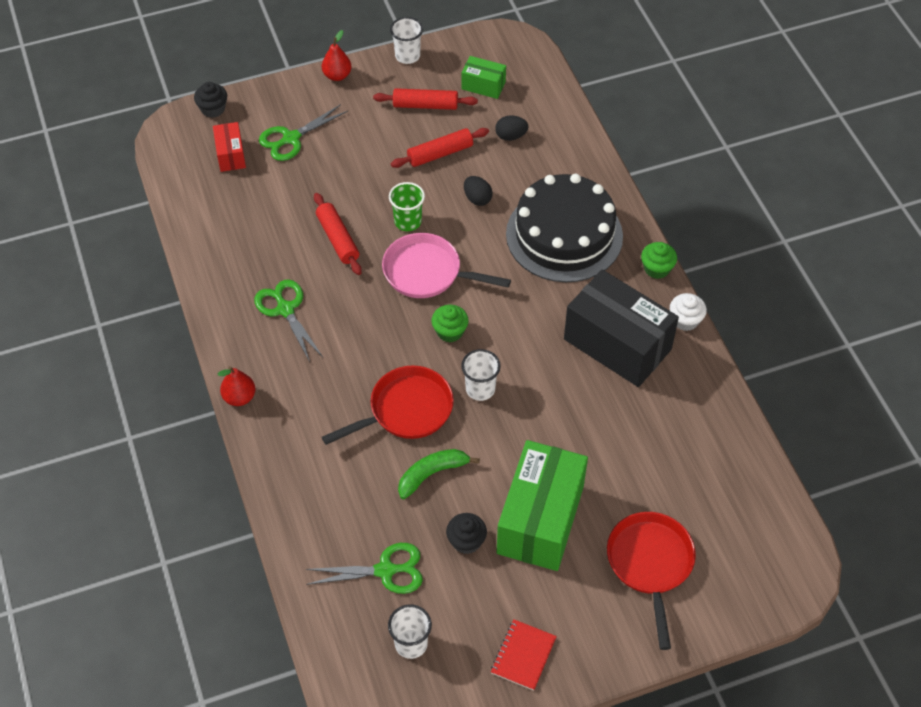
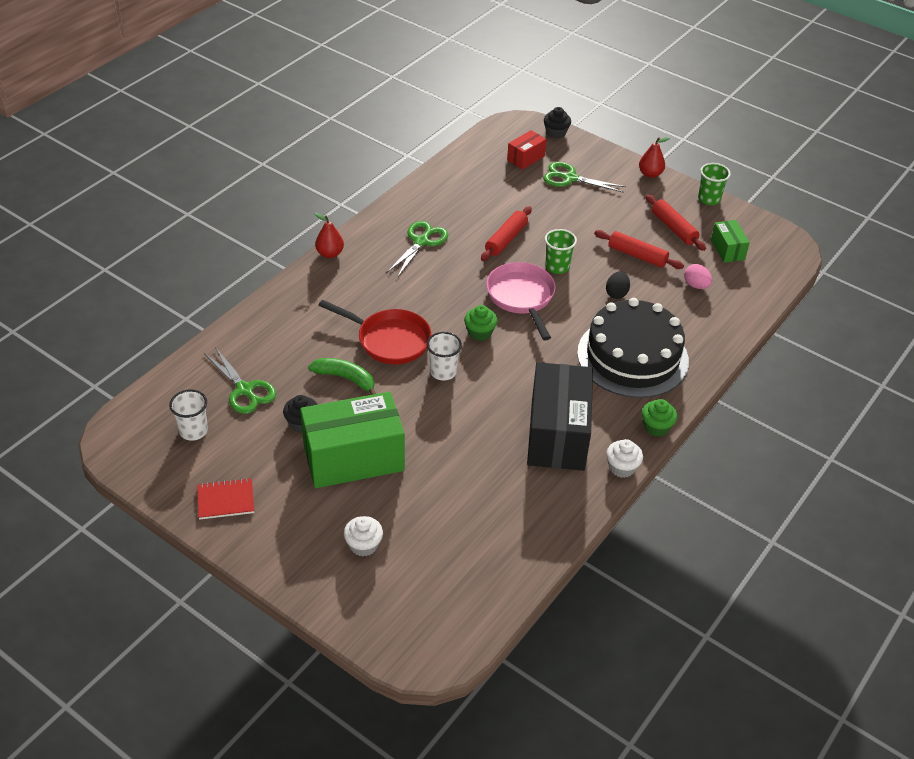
camera: 55 degrees right, 10 degrees down
(407, 56) = (709, 199): white cup -> green cup
(511, 136) = (696, 285): black egg -> pink egg
(650, 564) = (363, 545): red pan -> white cupcake

